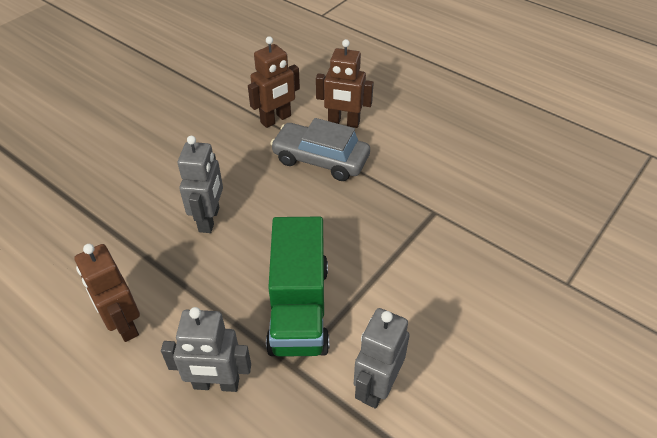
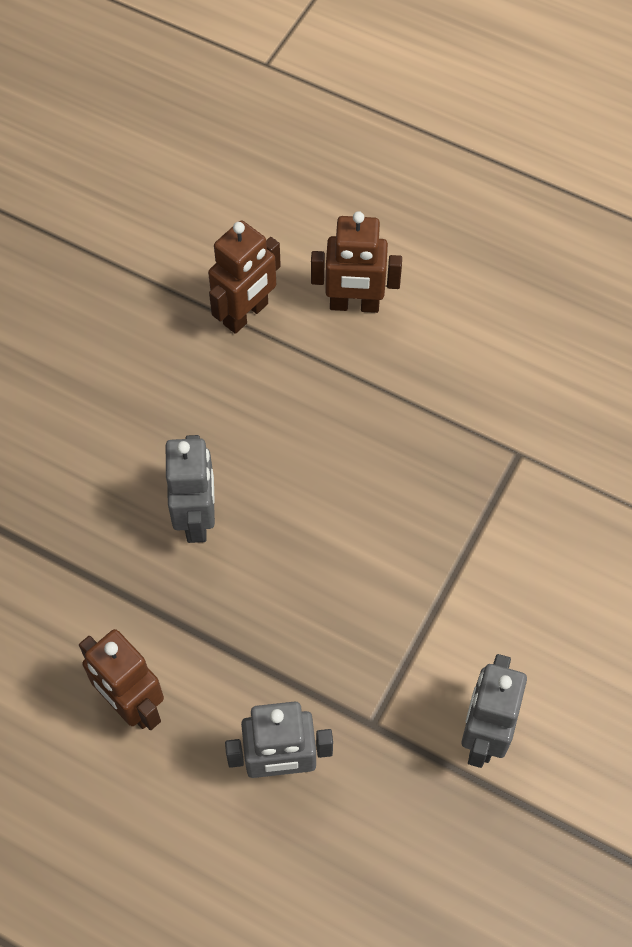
camera: 10 degrees left, 15 degrees up
(299, 307) = (360, 639): green truck -> none
(320, 159) = (334, 384): grey car -> none

